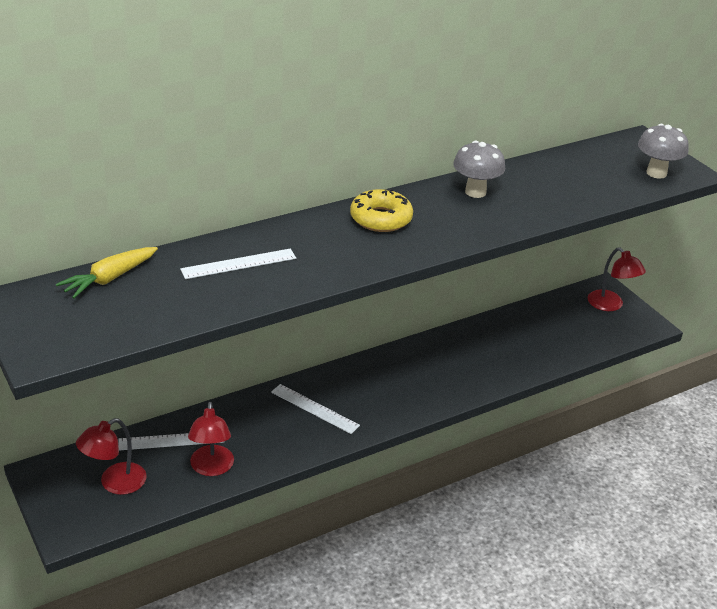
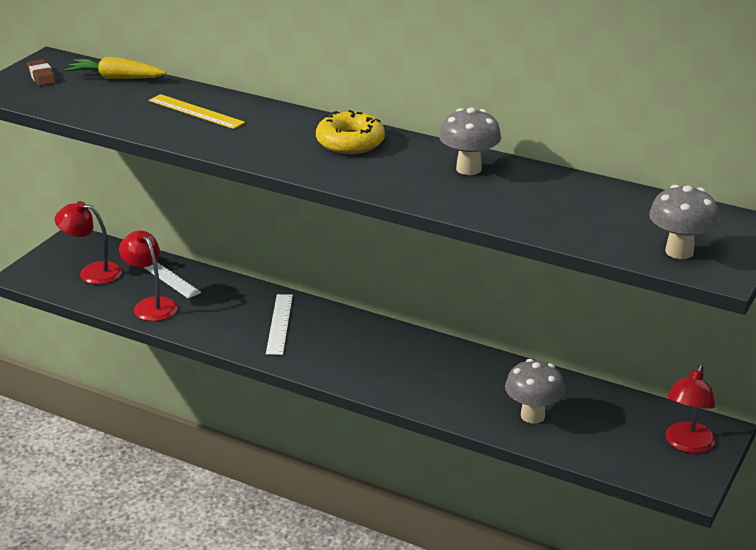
camera: 60 degrees right, 5 degrees down
(46, 318) = (41, 76): none -> brown eraser
(211, 468) = (151, 305): red lamp -> red lamp turned 90 degrees clockwise
(239, 264) = (196, 111): white ruler -> yellow ruler
(535, 347) = (532, 416): none -> grey mushroom

